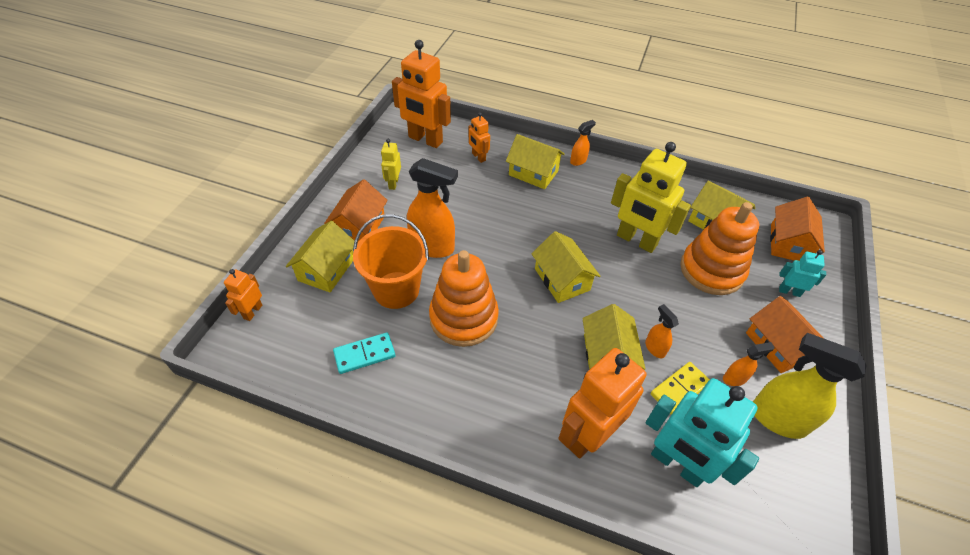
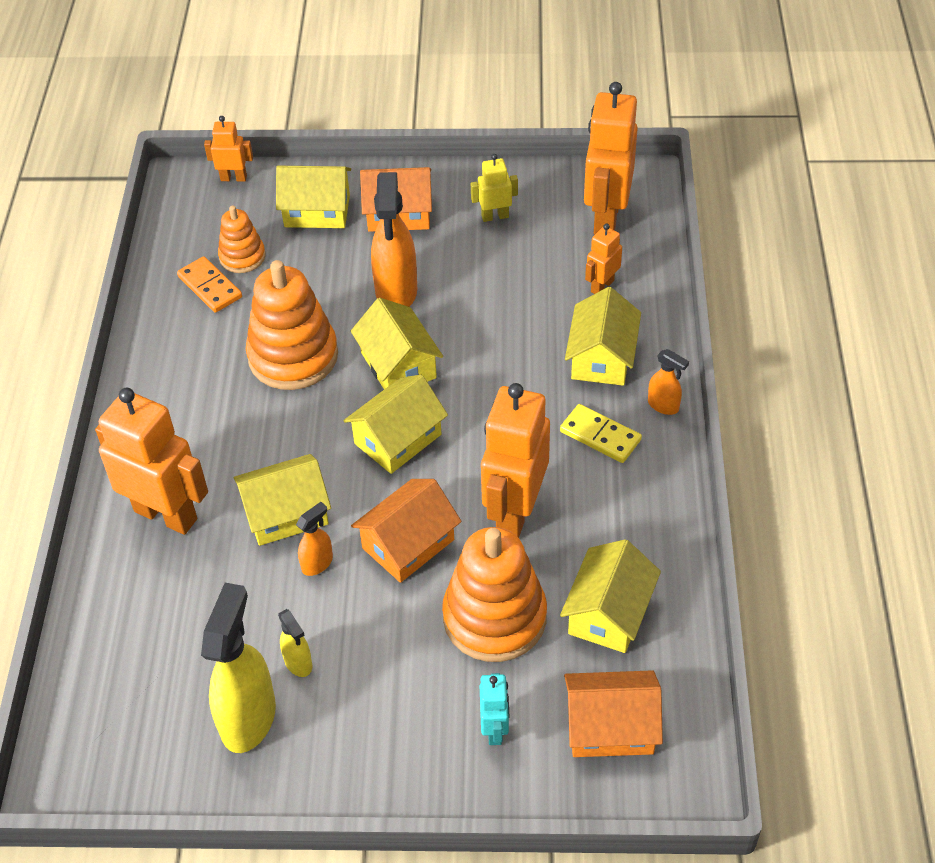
camera: 75 degrees right, 0 degrees up
(344, 326) = (242, 257): none -> orange stacking toy
(364, 354) = (210, 287): turquoise domino -> orange domino
(396, 290) = (311, 282): orange bucket -> none
(498, 263) = (398, 365): none -> yellow house
(636, 240) = (514, 512): yellow robot -> orange robot
(677, 464) = (152, 609): turquoise robot -> none
(679, 389) = (260, 600): yellow domino -> yellow domino (600, 436)
(735, 379) = (298, 663): orange spray bottle -> yellow spray bottle
(778, 345) = (377, 715): orange house -> orange house (408, 544)

